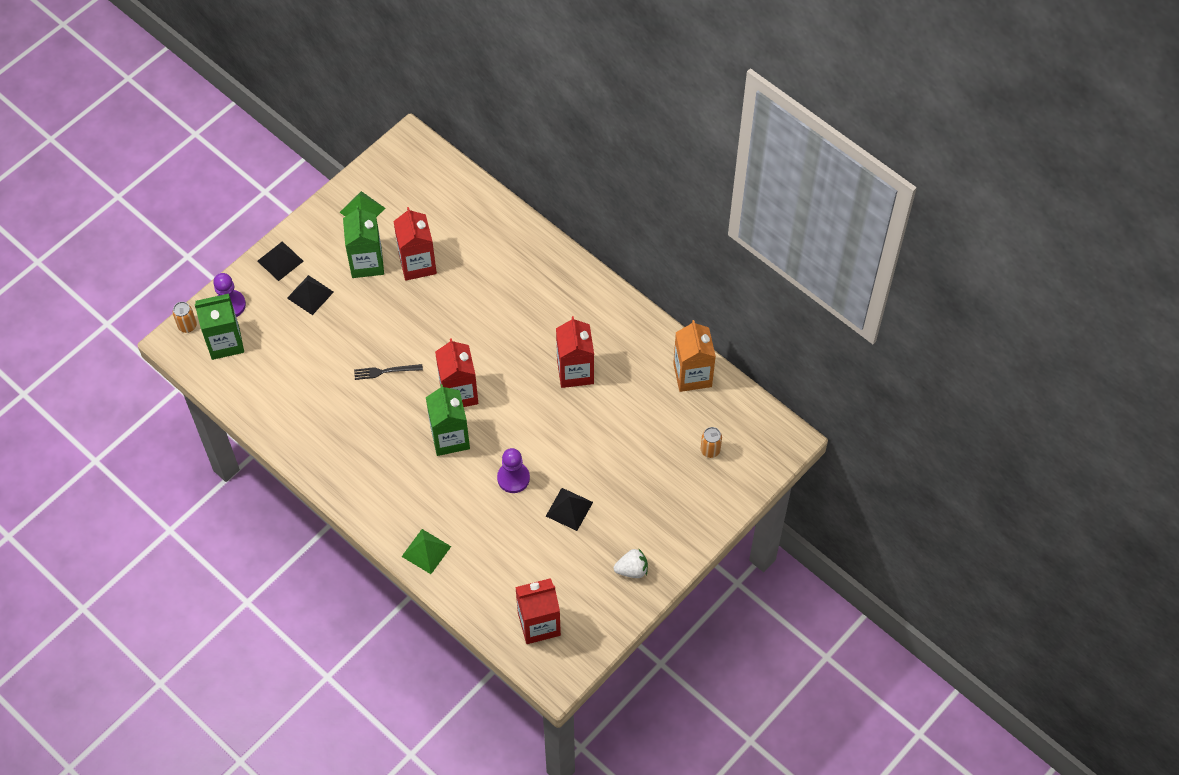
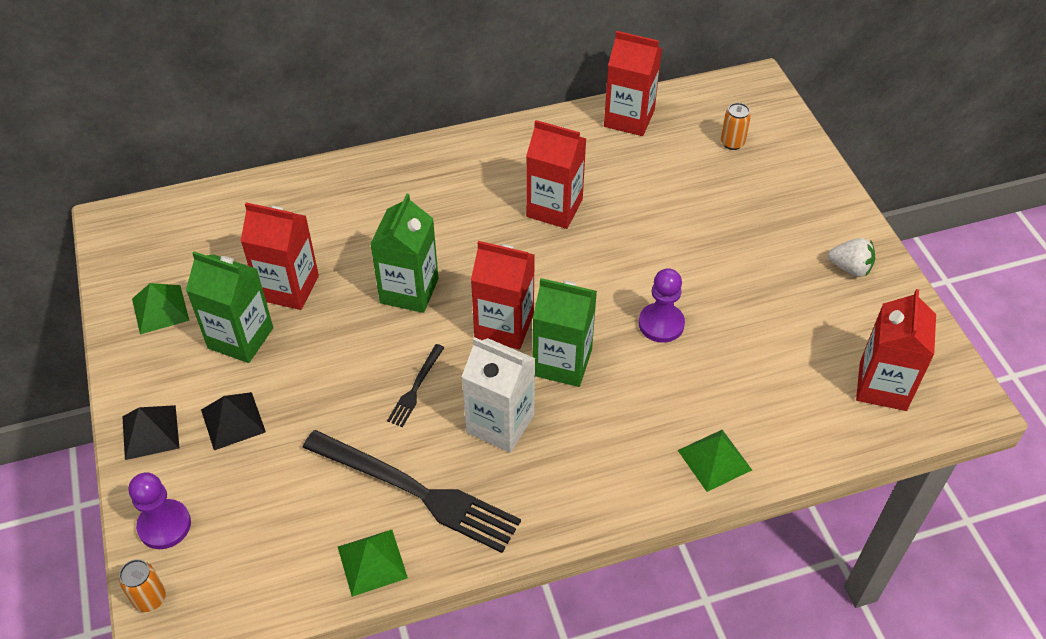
camera: 60 degrees left, 10 degrees down
(225, 342) = (219, 559): green carton -> green carton (409, 291)
(263, 413) = (372, 562): none -> green pyramid
(317, 410) = (417, 492): none -> black fork
(386, 427) = (500, 423): none -> white carton
(569, 509) = (736, 290): black pyramid -> none
(632, 569) = (850, 268): white strawberry -> white strawberry turned 90 degrees clockwise
(692, 375) = (629, 118): orange carton -> red carton

